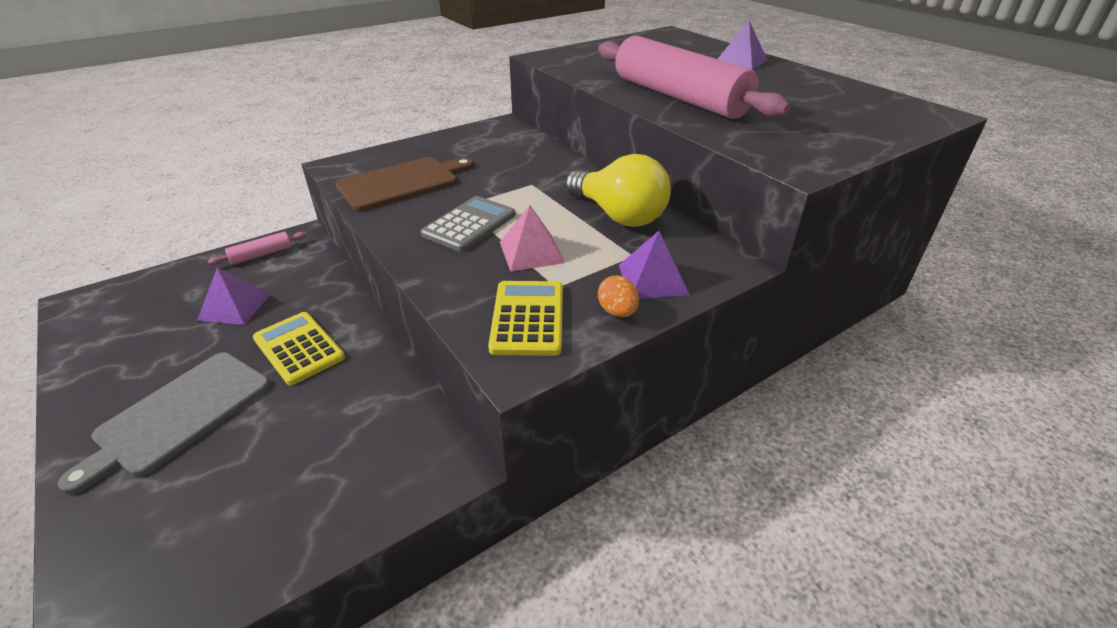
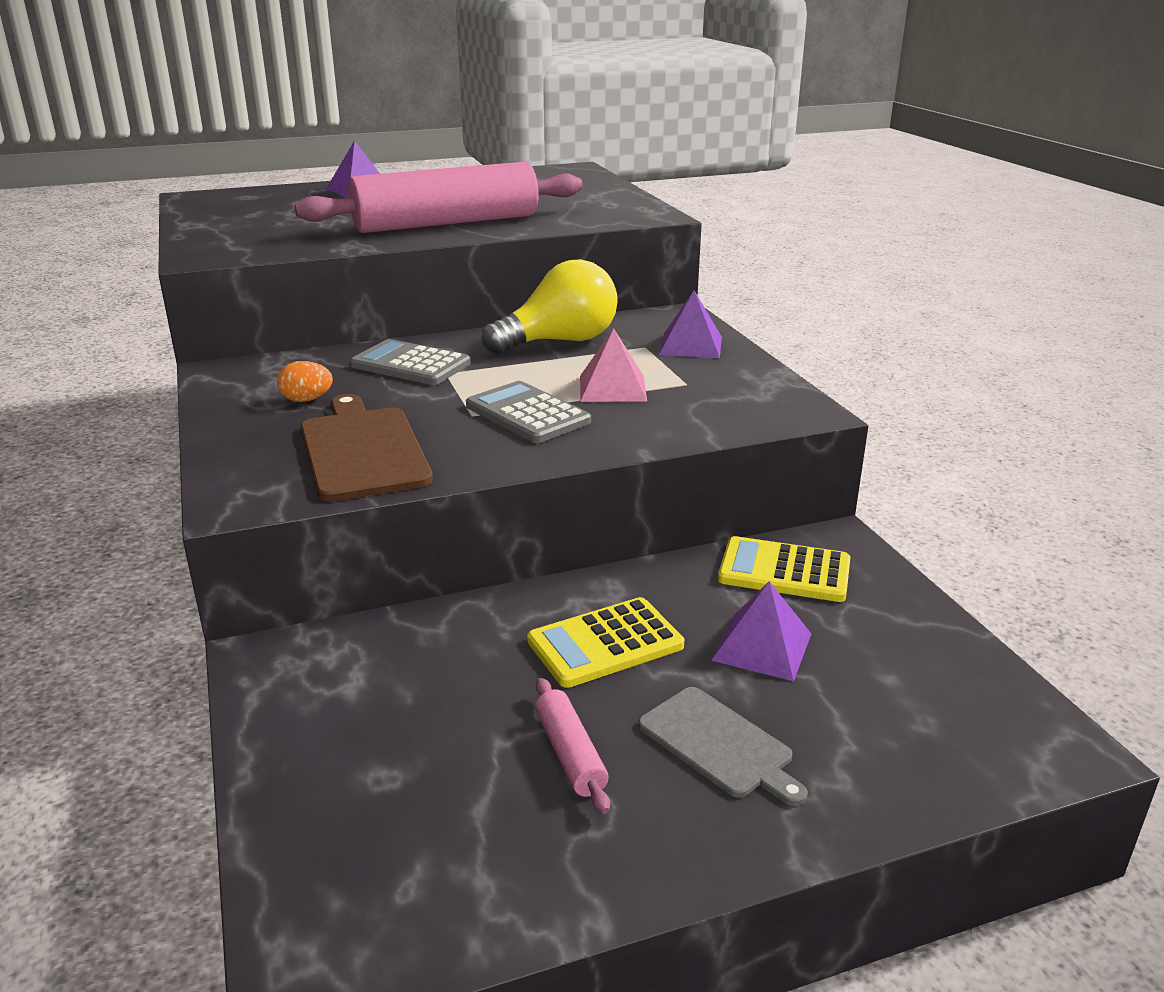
camera: 75 degrees left, 10 degrees down
(179, 414) = (719, 745): grey cutting board -> grey cutting board, size x0.65
(234, 306) = (460, 718): purple pyramid -> purple pyramid (762, 647)
(261, 254) = (296, 701): pink rolling pin -> pink rolling pin (570, 754)
(527, 318) = (736, 401): yellow calculator -> yellow calculator (784, 571)
(540, 170) = (410, 364): none -> grey calculator
(617, 312) = (738, 365): orange egg -> orange egg (307, 400)

